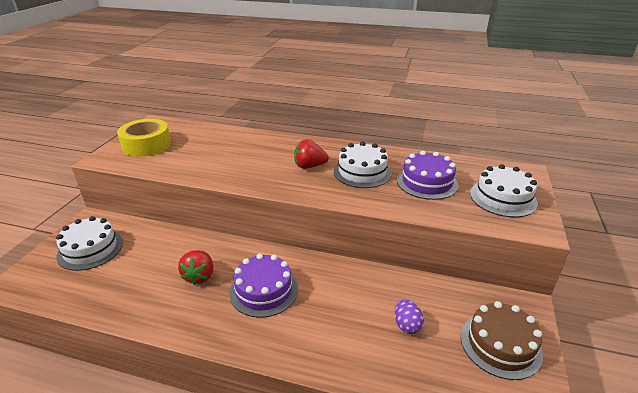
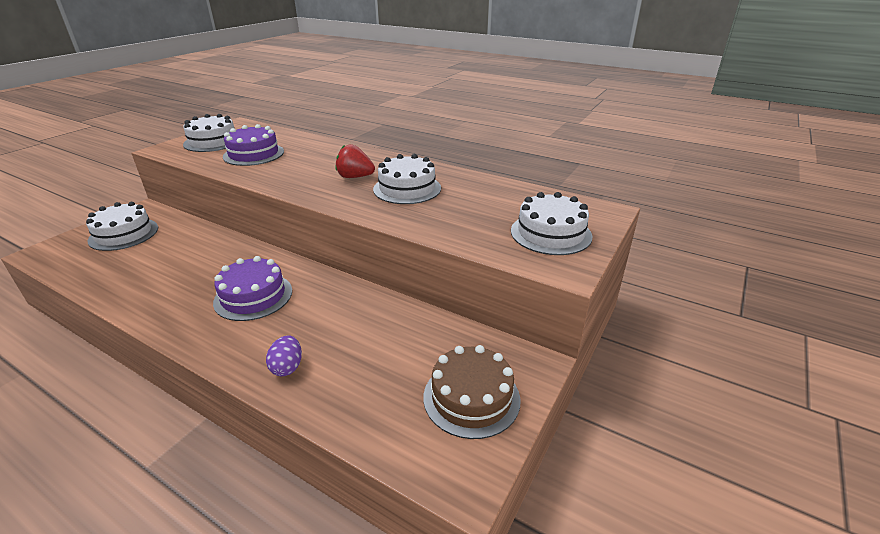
camera: 15 degrees right, 0 degrees up
(146, 145) = (213, 141): yellow tape -> white cake
(199, 276) = (202, 273): red strawberry -> none
(407, 325) = (377, 356): purple egg -> purple egg (287, 367)
(427, 182) = (472, 207): purple cake -> purple cake (253, 154)

